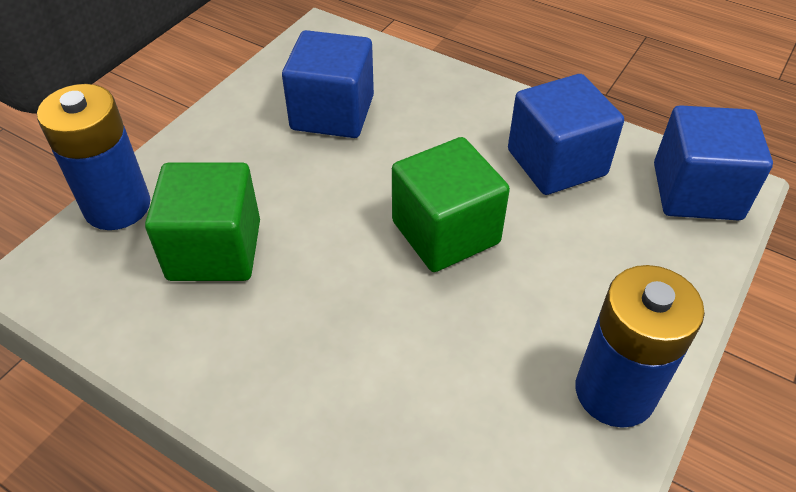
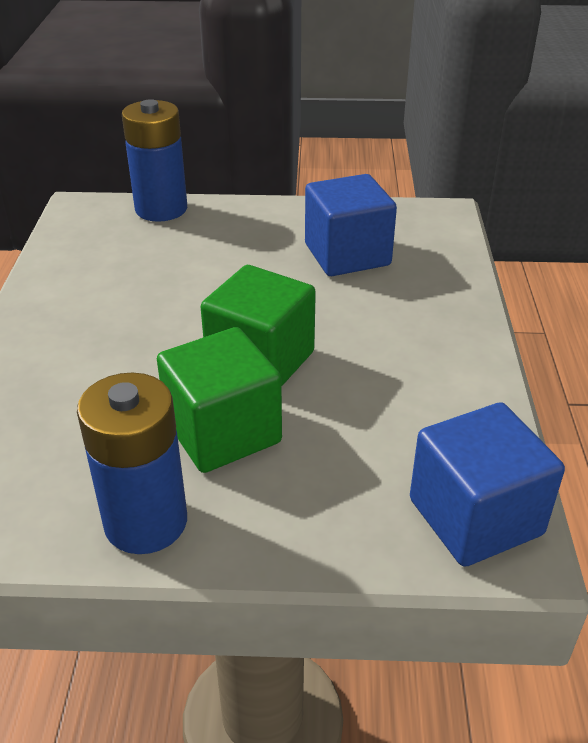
camera: 60 degrees right, 10 degrees down
(215, 250) = (152, 261): green cube -> green cube (223, 432)
(556, 162) = (415, 399): blue cube -> none

